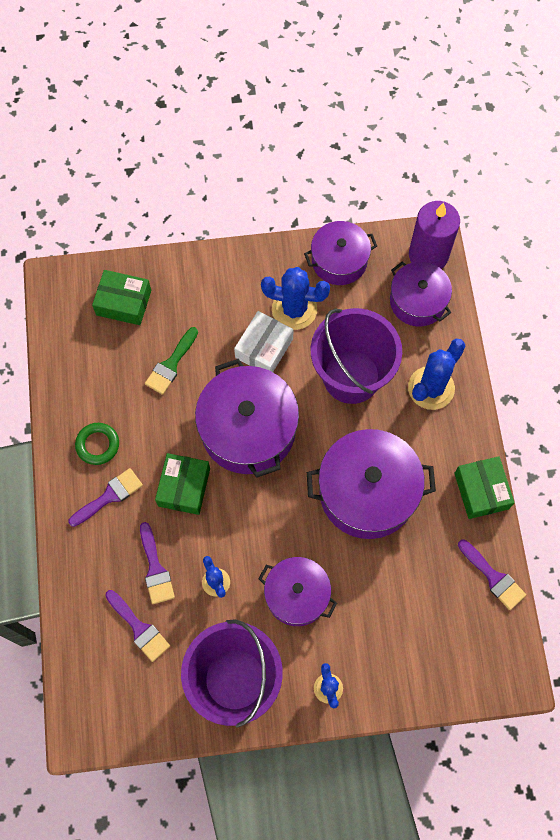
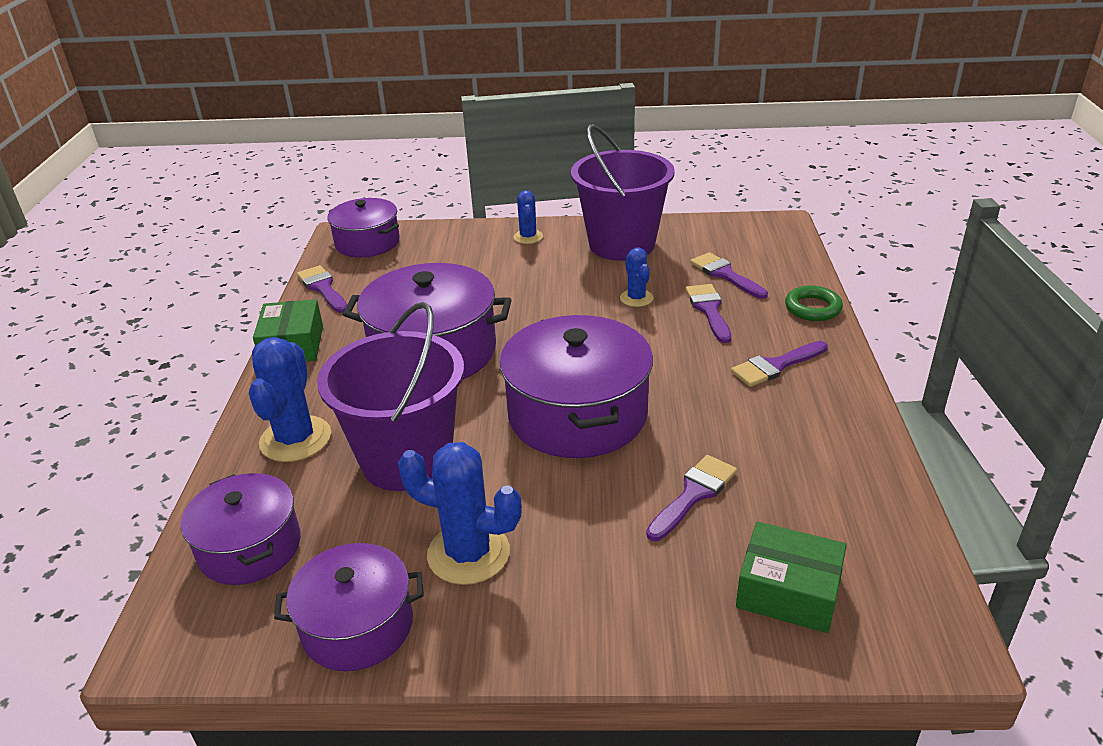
camera: 170 degrees left, 35 degrees down
(98, 445) = (801, 413): green ring -> green ring (812, 308)
(171, 364) = (693, 494): green brush -> purple brush
(184, 487) = (673, 368): green box -> none
(264, 348) = (534, 503): white box -> none
(297, 595) = (544, 286): purple pot -> purple pot (367, 243)
(428, 255) = (185, 620): purple candle -> none
(431, 388) = (295, 439): blue cactus -> blue cactus turned 45 degrees counterclockwise

